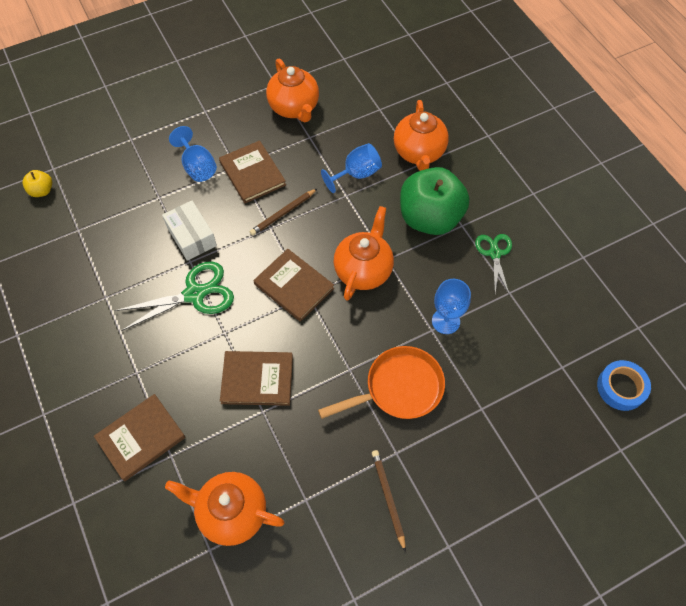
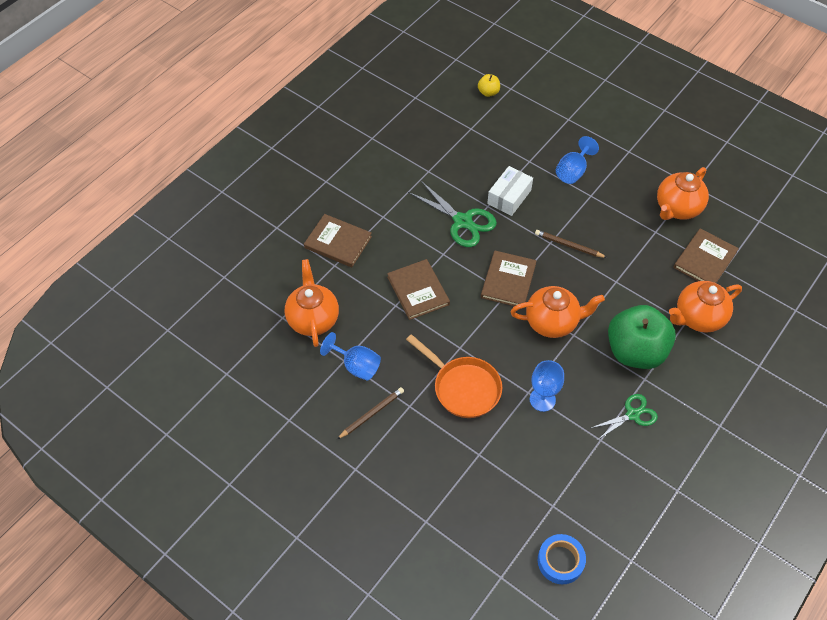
camera: 65 degrees right, 5 degrees down
(252, 173) = (591, 209): brown book -> brown book (705, 260)
(356, 174) = (642, 280): blue goblet -> blue goblet (356, 366)

